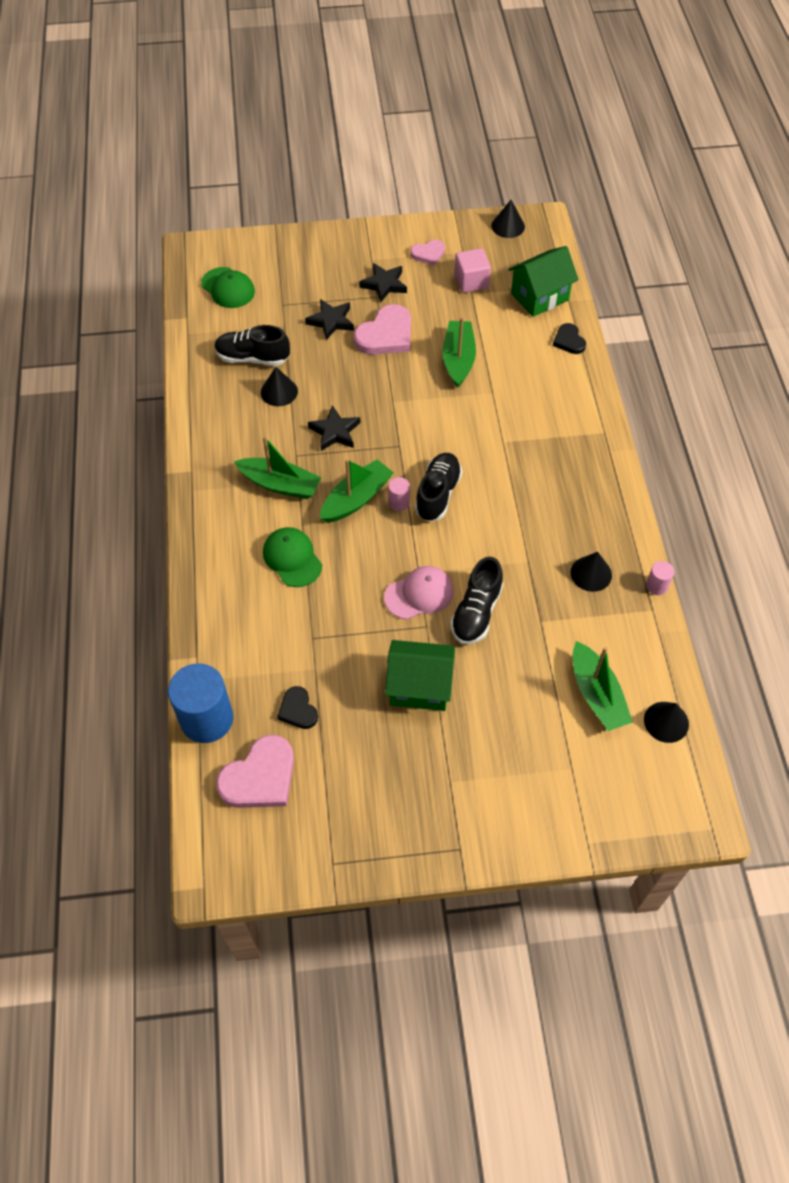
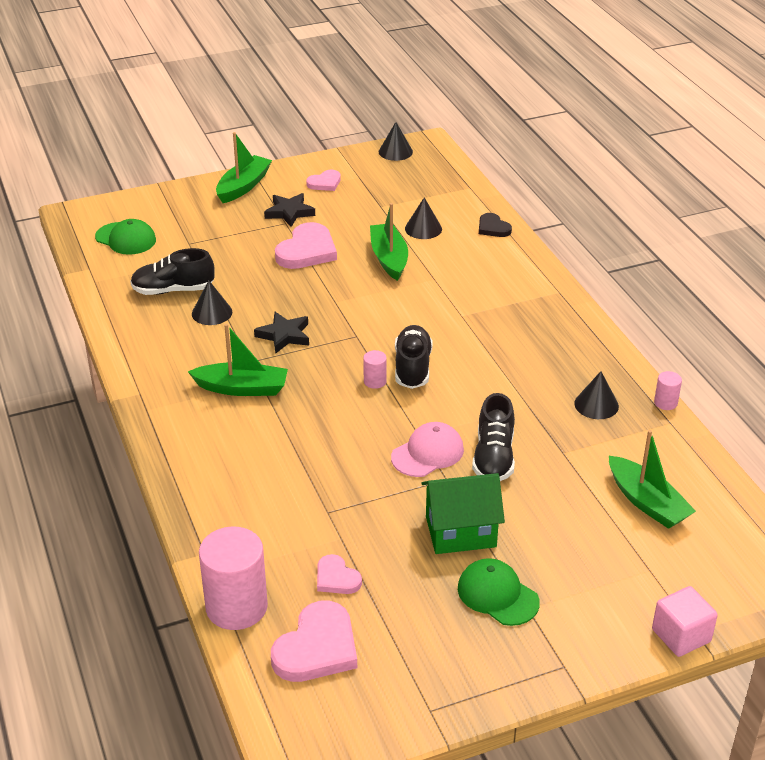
camera: 15 degrees left, 20 degrees down
(207, 719) = (236, 607): blue cylinder -> pink cylinder
(292, 558) = (279, 448): green cap -> green cap (497, 595)
(298, 710) = (336, 578): black heart -> pink heart
(331, 321) = (245, 249): black star -> none
(356, 499) = (329, 386): green boat -> green boat (243, 186)
(471, 281) = (377, 197): pink cube -> pink cube (681, 635)
(539, 297) = (449, 199): green house -> none
(666, 722) = (727, 511): black cone -> black cone (423, 228)

